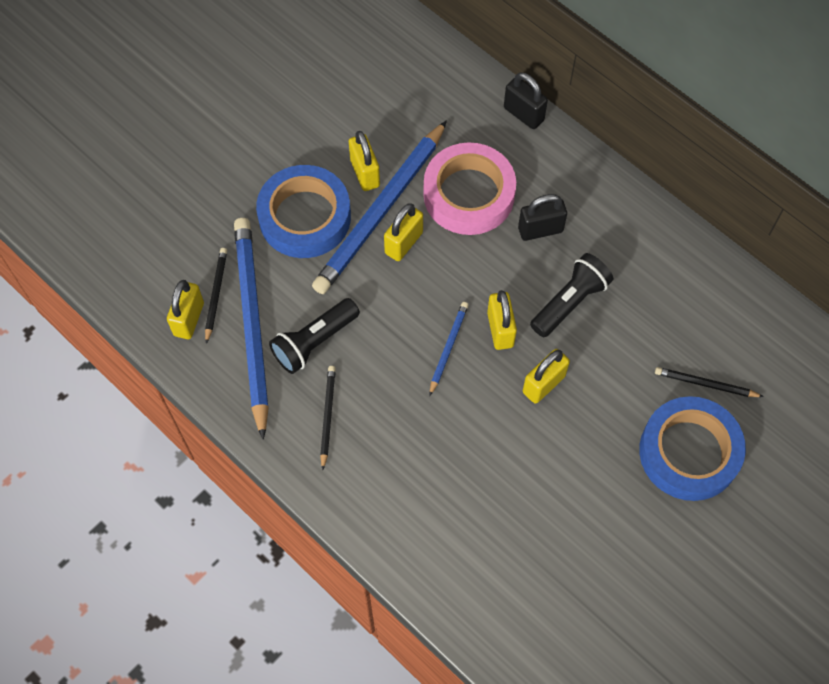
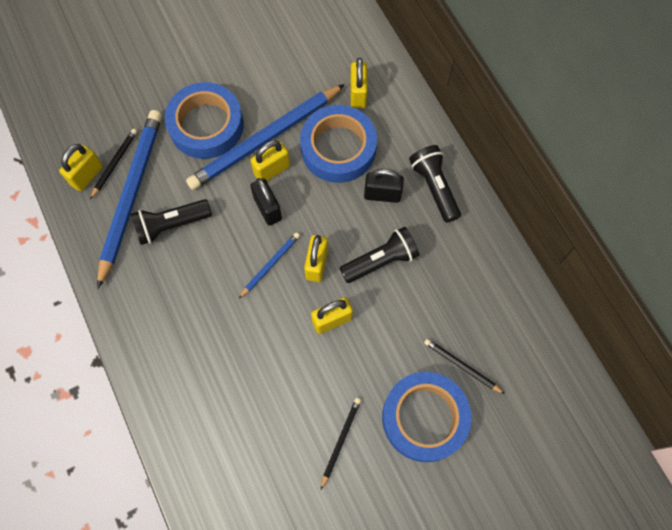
camera: 20 degrees right, 5 degrees up
(327, 416) = (156, 287): black pencil -> black pencil (340, 441)
(365, 173) = (266, 105): yellow padlock -> yellow padlock (358, 94)
(469, 194) = (338, 148): pink tape -> blue tape
(523, 114) = (408, 98): black padlock -> black padlock (267, 209)
(594, 203) = (434, 187): none -> black flashlight

